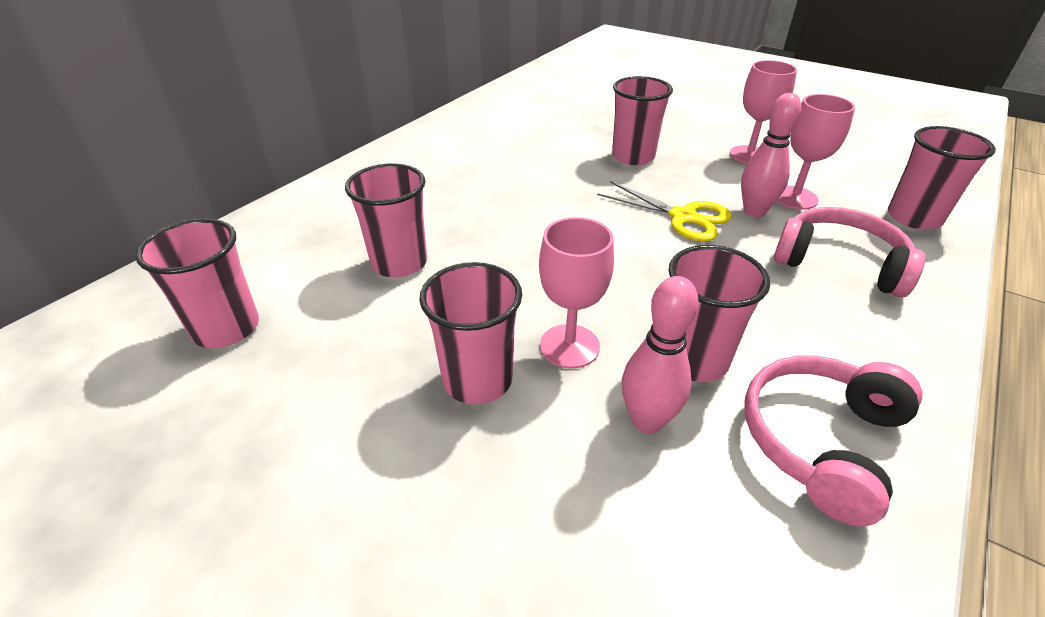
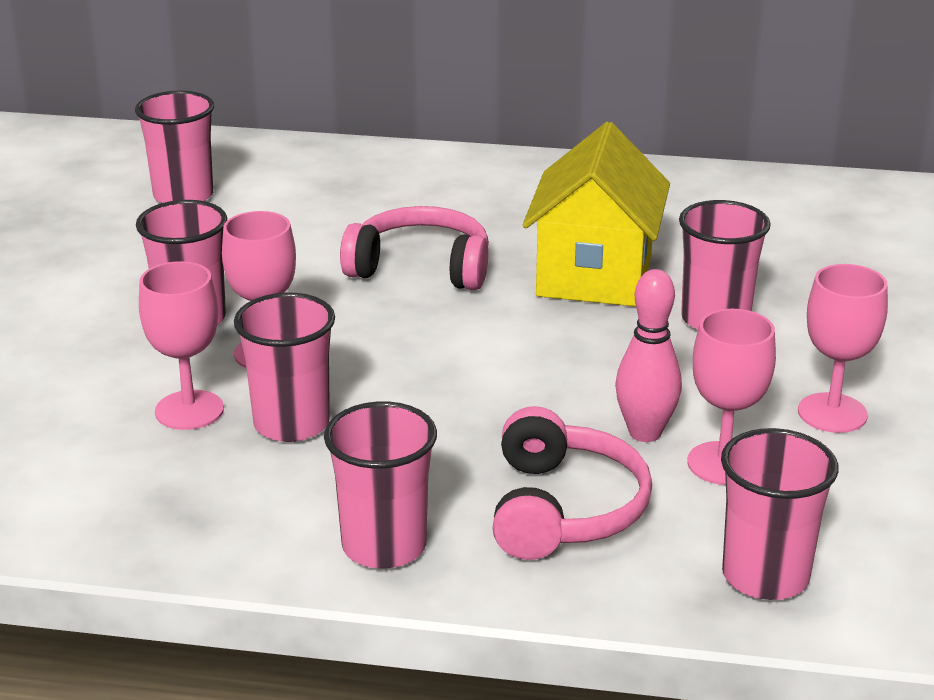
camera: 65 degrees right, 10 degrees down
(399, 263) = (331, 237): pink cup -> pink cup (384, 546)
(553, 176) = (594, 276): none -> yellow house
(647, 421) = (189, 410): pink bowling pin -> pink goblet
(683, 217) = (577, 381): yellow scissors -> none
(821, 441) = (216, 507): pink headphones -> pink headphones (421, 268)

